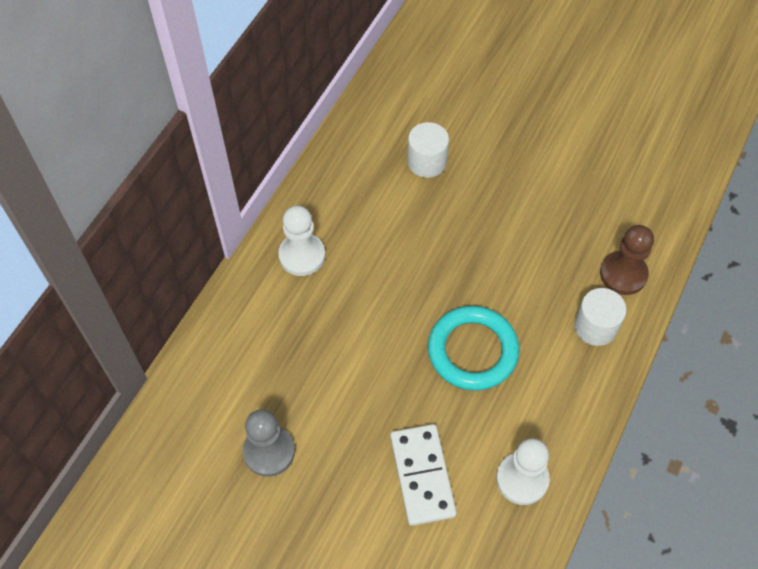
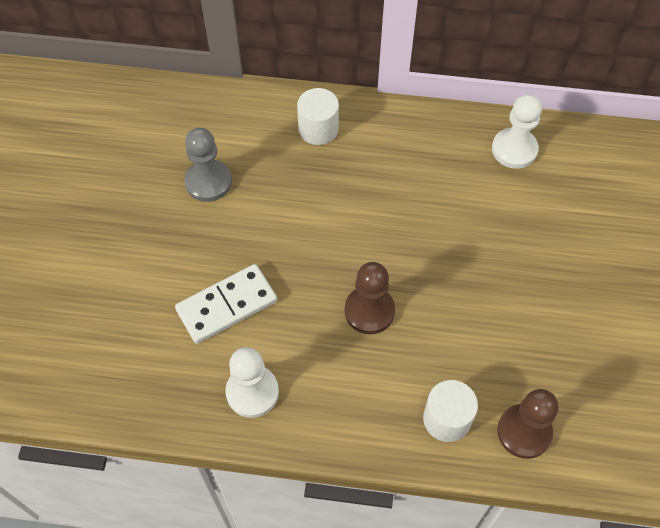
camera: 70 degrees right, 0 degrees up
(302, 255) = (406, 142): white pawn -> white pawn (514, 149)
(427, 161) = (562, 209): white cylinder -> white cylinder (318, 129)
(472, 351) = (369, 311): turquoise ring -> brown pawn

